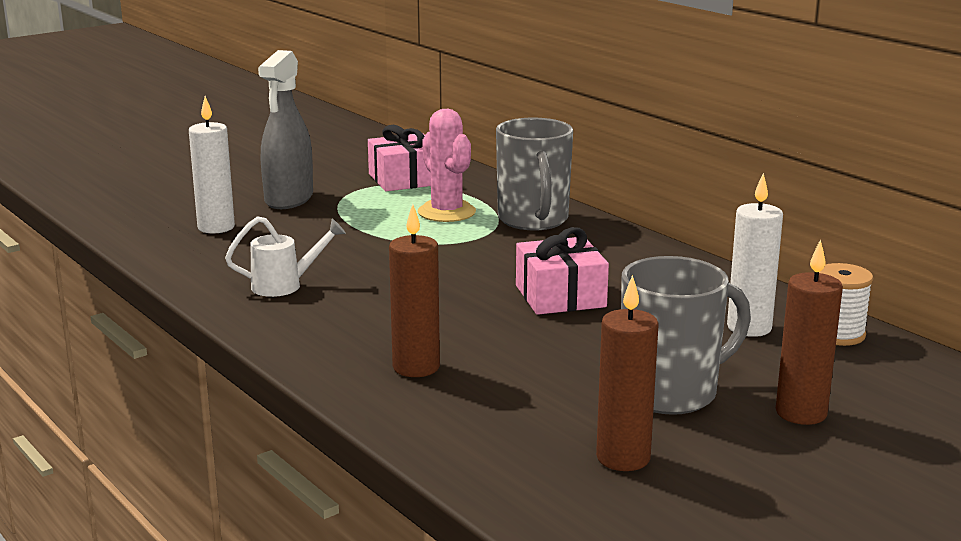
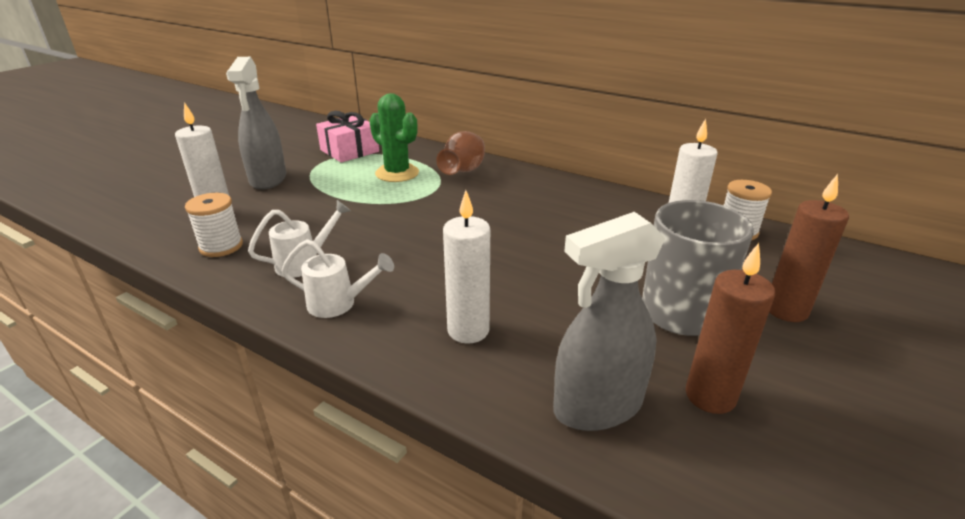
camera: 20 degrees left, 10 degrees up
(207, 258) = (221, 246): none -> white spool
(299, 325) = (338, 304): none -> white watering can
(416, 367) = (468, 330): brown candle -> white candle
(446, 212) = (397, 173): pink cactus -> green cactus
(497, 443) = (597, 406): none -> grey spray bottle
(533, 220) = (463, 171): grey mug -> brown vase
(560, 296) = (530, 233): pink gift -> none

